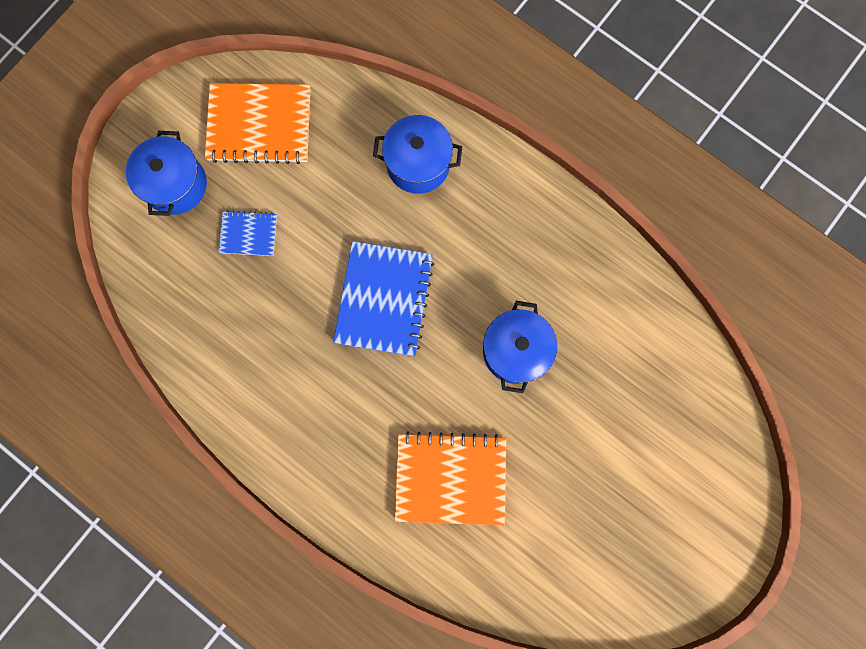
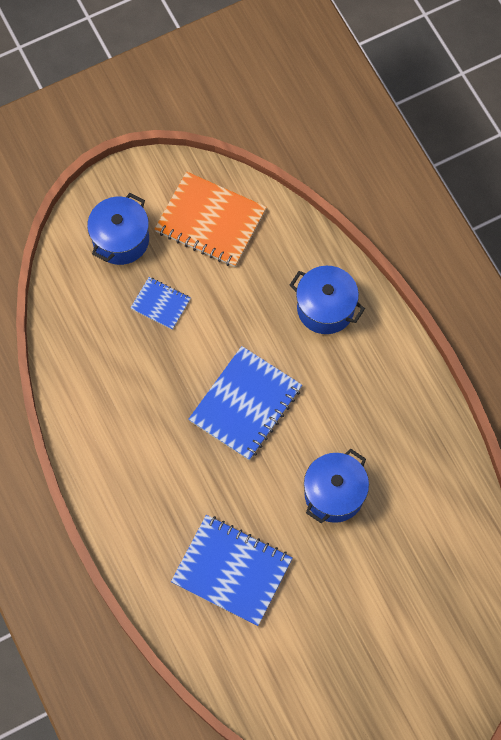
camera: 25 degrees right, 10 degrees down
(450, 478) = (232, 571): orange notebook -> blue notebook

